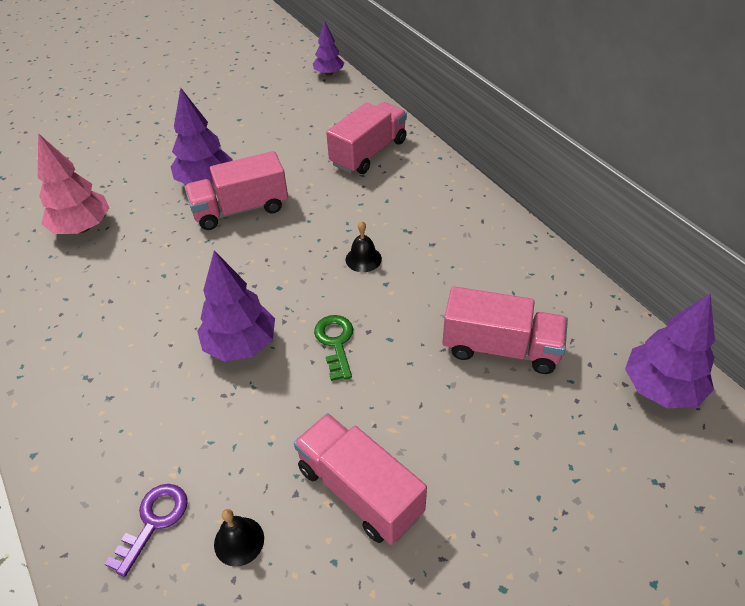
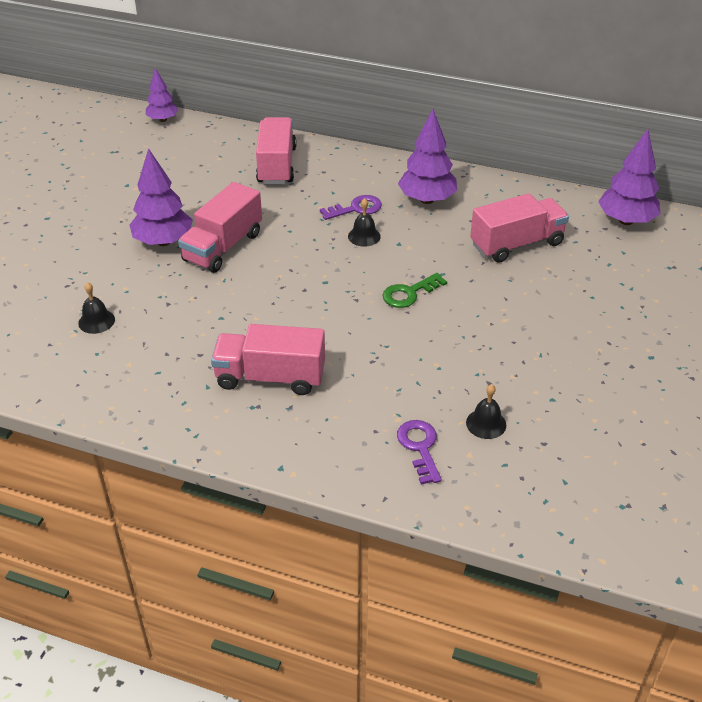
camera: 40 degrees left, 5 degrees down
(82, 227) = (96, 321): pink tree -> black bell
(241, 345) = (344, 328): purple tree -> purple tree (427, 200)
(335, 342) = (409, 293): green key -> green key turned 75 degrees counterclockwise
(359, 491) = (524, 359): pink truck -> pink truck (270, 377)
(388, 227) = (356, 208): none -> purple key

